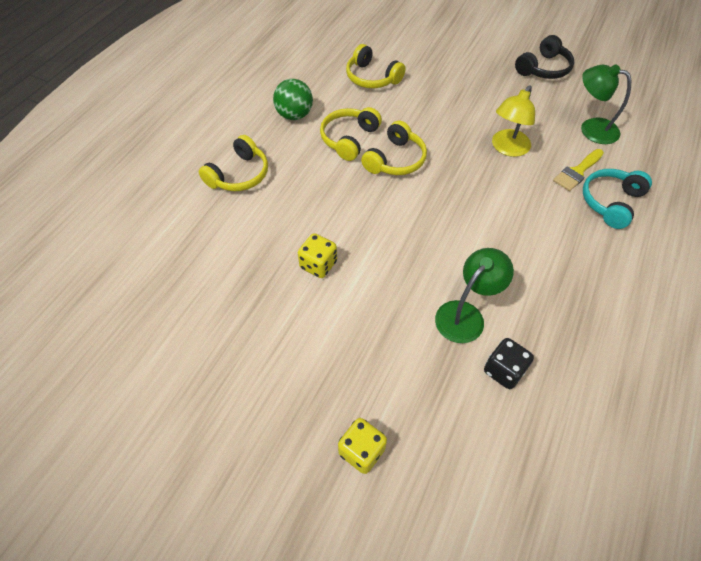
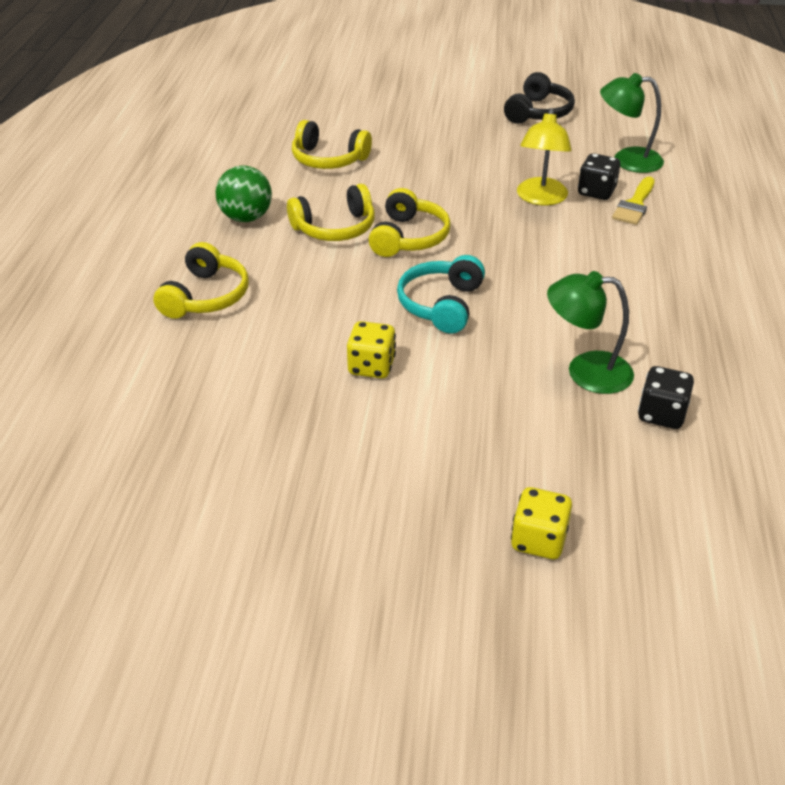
camera: 20 degrees left, 15 degrees down
(349, 139) = (335, 228): yellow headphones -> yellow headphones turned 120 degrees counterclockwise
(466, 314) = (585, 371): green lamp -> green lamp turned 105 degrees counterclockwise
(553, 153) = (596, 192): none -> black dice
(610, 202) = (688, 225): turquoise headphones -> turquoise headphones (441, 305)

